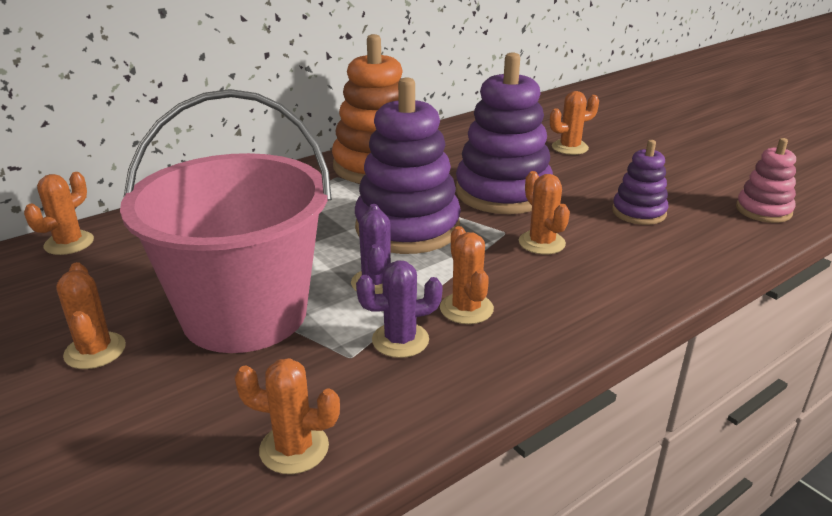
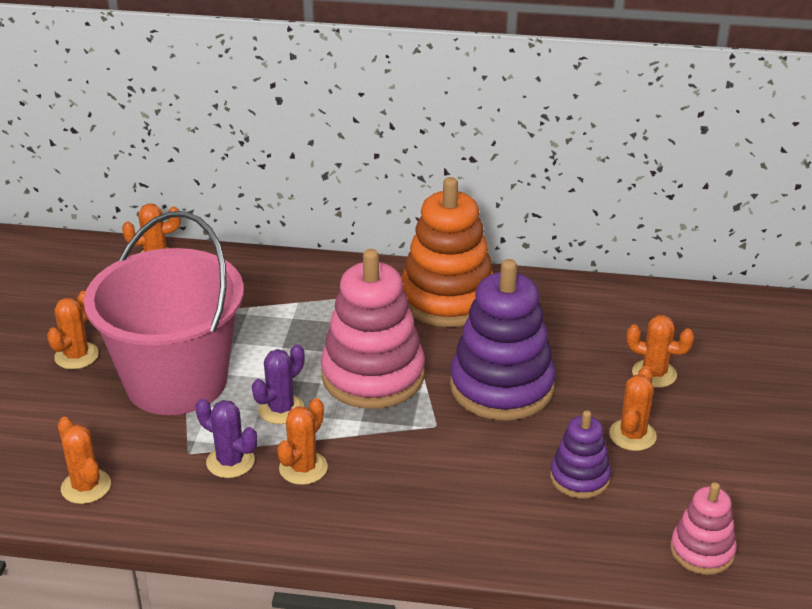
camera: 45 degrees right, 5 degrees up
(407, 228) = (373, 376): purple stacking toy -> pink stacking toy
(541, 243) = (446, 452): orange cactus -> orange cactus (632, 435)

